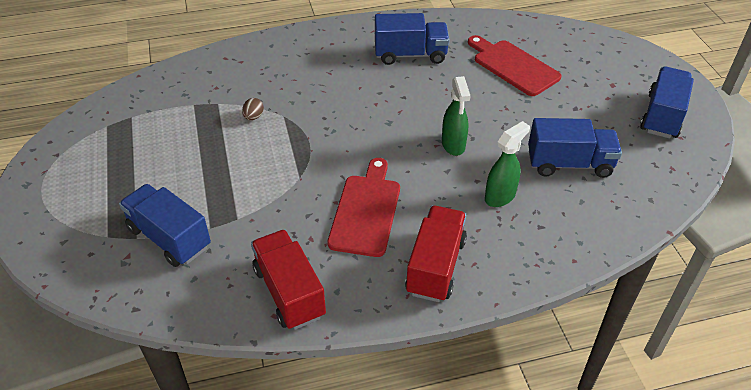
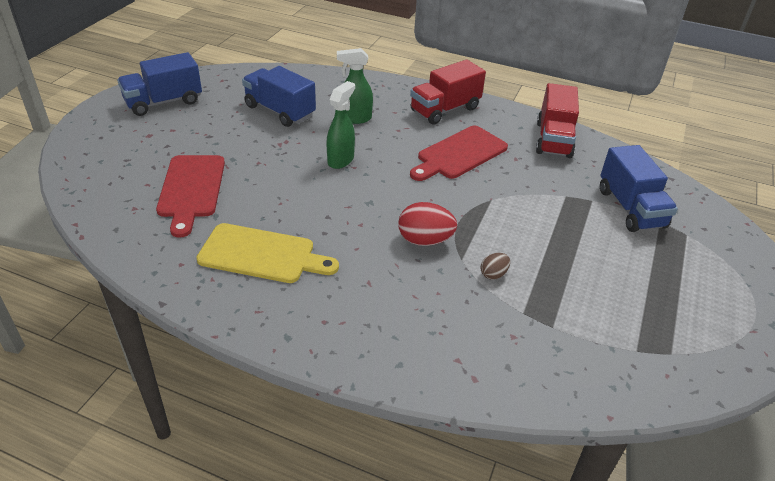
camera: 145 degrees left, 5 degrees down
(320, 115) = (425, 240): none -> red egg
(410, 55) = (262, 254): blue truck -> yellow cutting board

